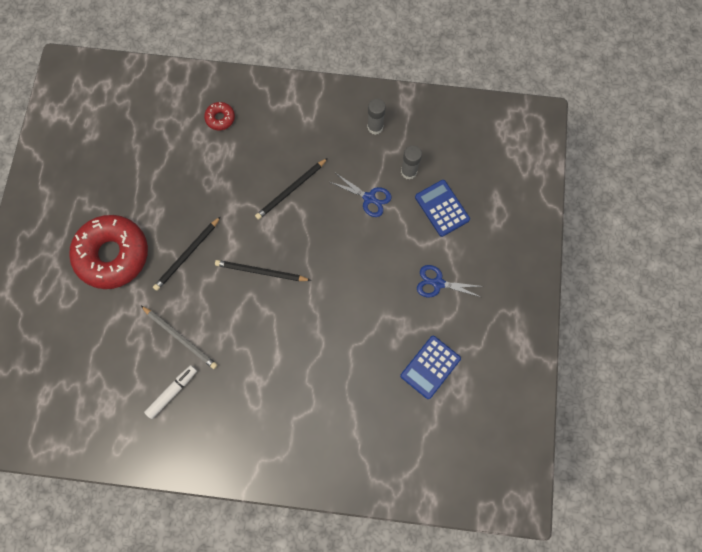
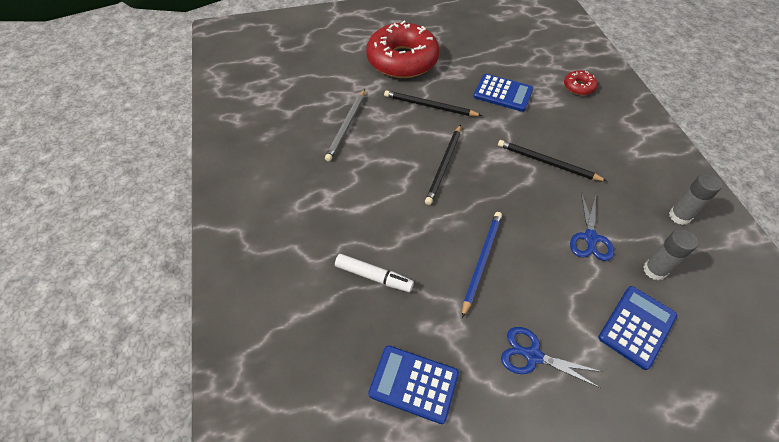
camera: 70 degrees right, 20 degrees down
(172, 392) = (291, 137): white marker -> white marker (373, 276)
(199, 185) = (503, 93): none -> blue calculator
(261, 272) = (444, 165): black pencil -> black pencil turned 150 degrees counterclockwise
(359, 283) = (481, 261): none -> blue pencil
(438, 283) = (533, 355): blue scissors -> blue scissors turned 60 degrees counterclockwise

